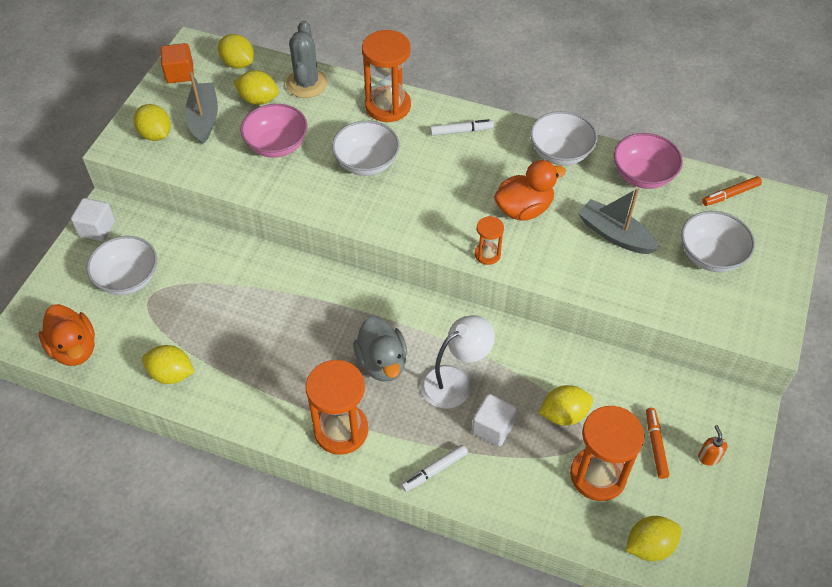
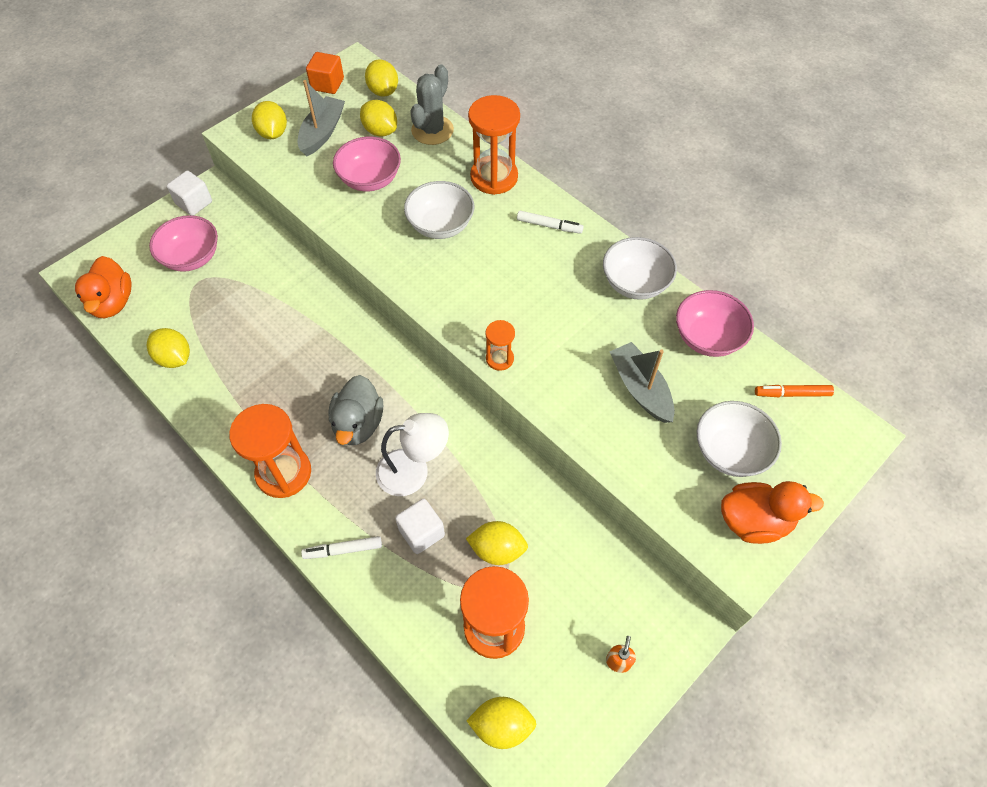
camera: 25 degrees right, 5 degrees up
(128, 279) = (192, 257): white bowl -> pink bowl
(524, 209) = (563, 326): orange duck -> orange duck (754, 521)
(655, 445) = (570, 623): orange marker -> none

